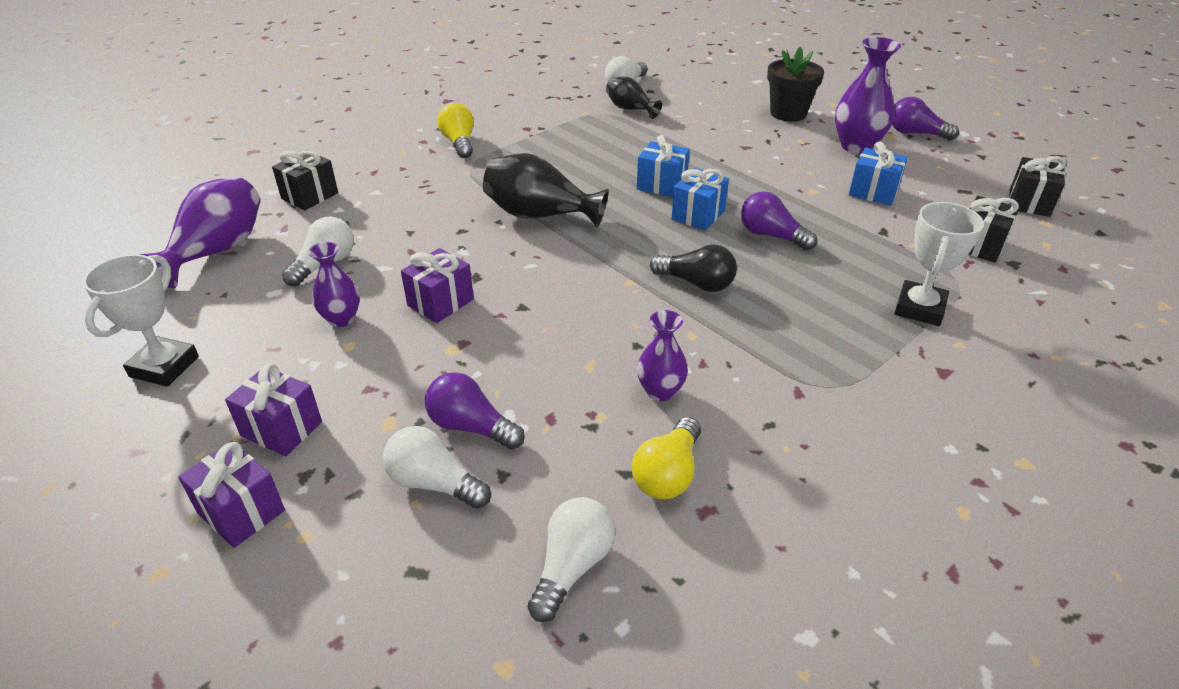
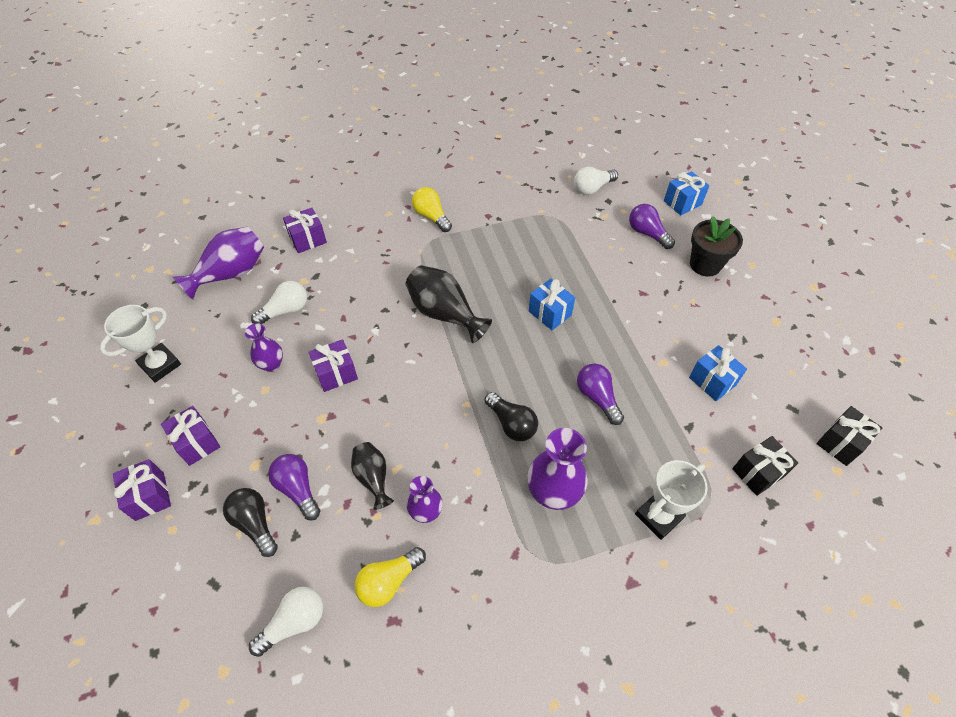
camera: 25 degrees right, 15 degrees up
(310, 196) = (308, 240): black gift -> purple gift
(434, 483) = (255, 524): white light bulb -> black light bulb
(459, 143) = (431, 216): yellow light bulb -> yellow light bulb turned 45 degrees counterclockwise
(630, 109) = (578, 218): black vase -> black vase (373, 478)
(698, 215) = (556, 355): blue gift -> blue gift (682, 203)
(856, 146) = (736, 324): purple vase -> purple vase (553, 492)
(915, 133) = (801, 326): purple light bulb -> purple light bulb (647, 233)

